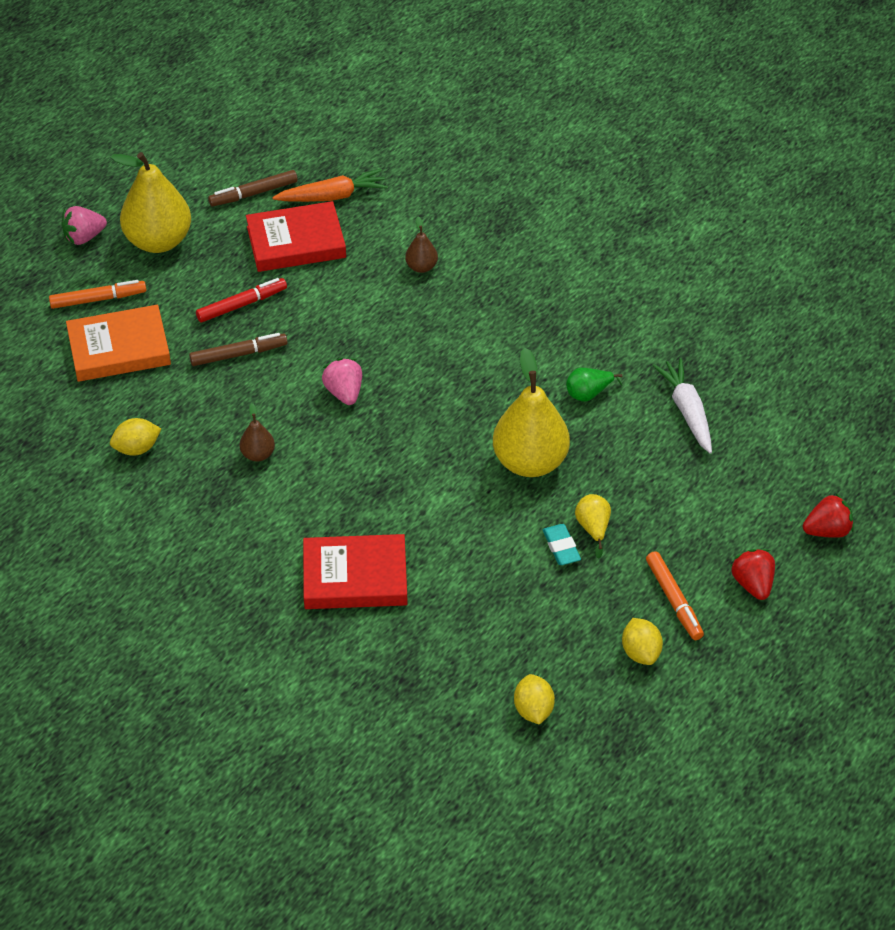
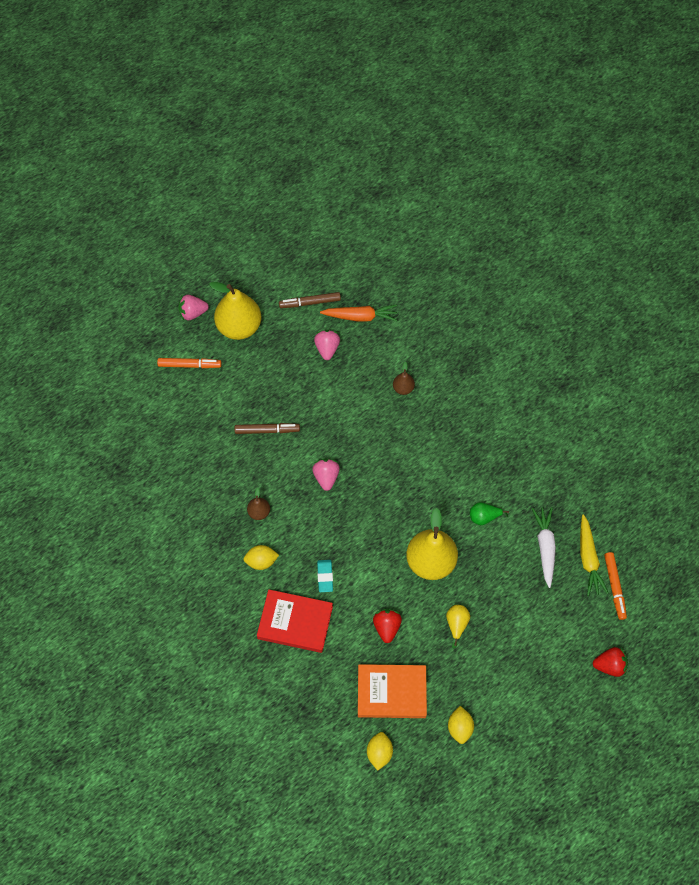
camera: 15 degrees right, 15 degrees up
(119, 348) = (193, 407): orange book -> orange book (391, 692)
(137, 448) = (185, 488): yellow lemon -> yellow lemon (261, 561)
(242, 305) = (279, 391): red marker -> none
(296, 242) = (327, 349): red book -> pink strawberry
(561, 547) = (432, 633): turquoise eraser -> turquoise eraser (325, 577)
(673, 600) = (492, 693): orange marker -> orange marker (614, 587)
(752, 584) = (547, 694): red strawberry -> red strawberry (387, 627)
(753, 412) = (588, 559): none -> yellow carrot

